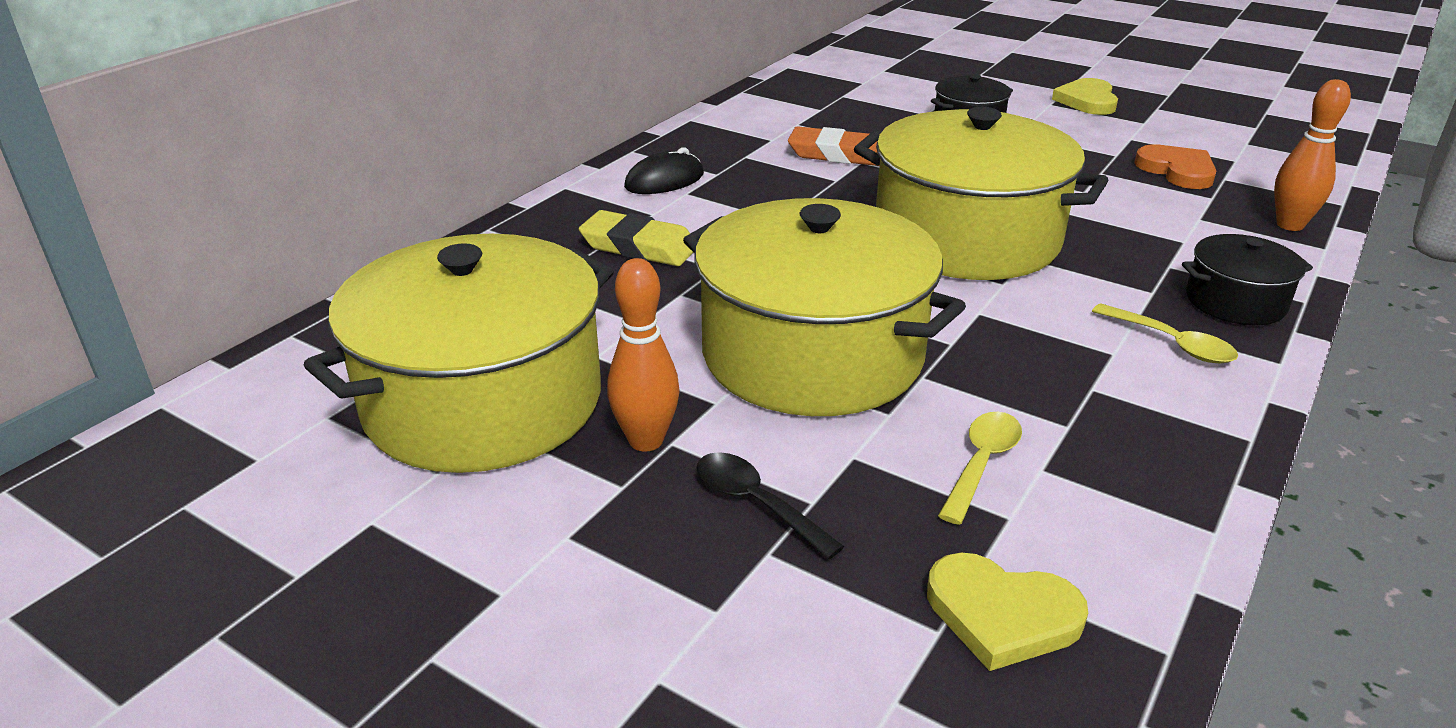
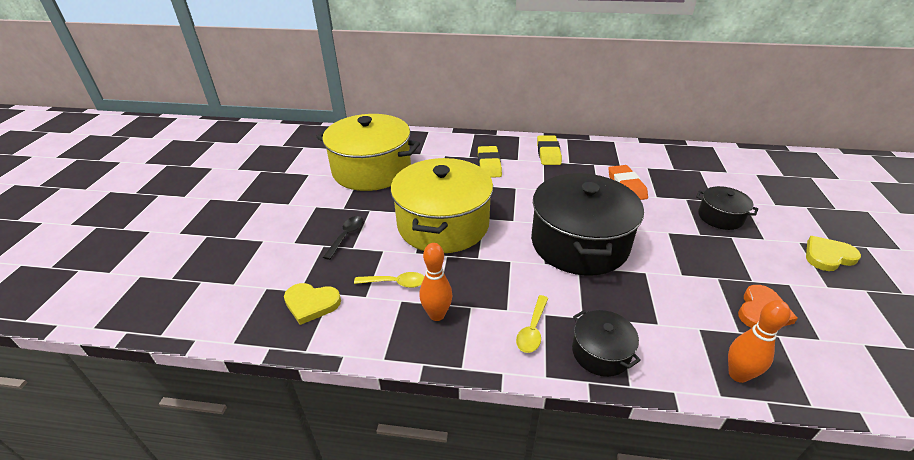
camera: 65 degrees right, 5 degrees up
(646, 440) = (368, 205): orange bowling pin -> orange bowling pin (437, 315)
(664, 180) = (548, 153): black mouse -> yellow eraser
(966, 238) = (579, 243): yellow pot -> black pot
(1002, 615) = (311, 304): yellow heart -> yellow heart turned 75 degrees counterclockwise

